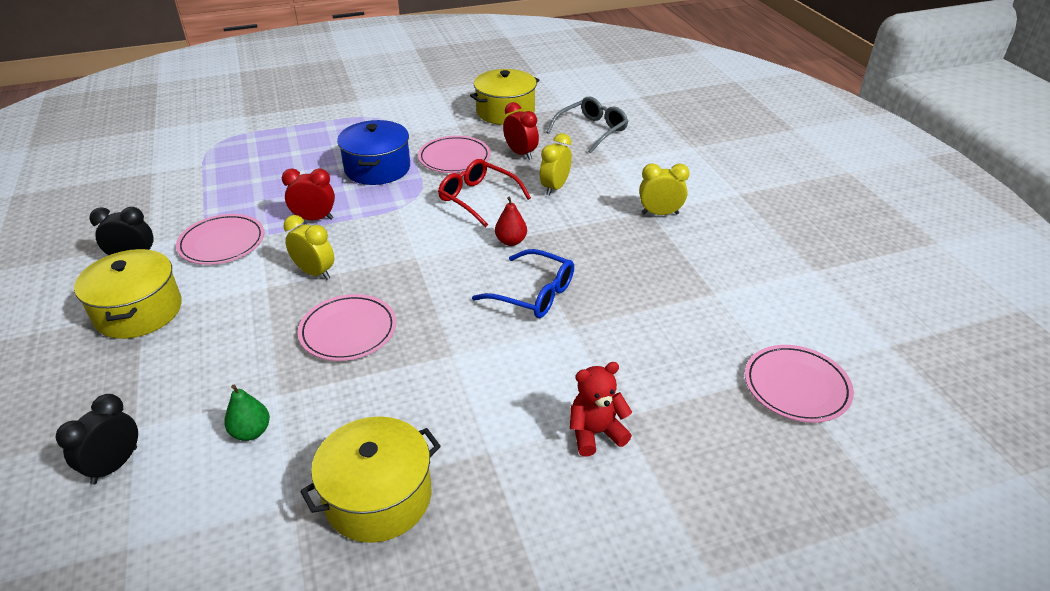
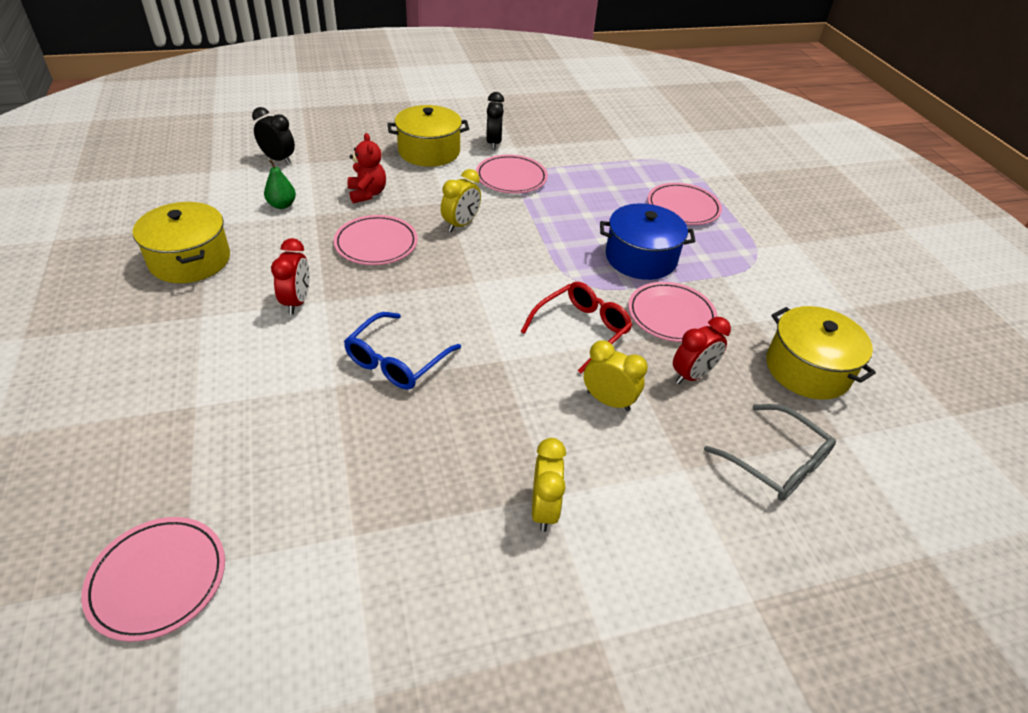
camera: 90 degrees right, 5 degrees up
(299, 144) = (683, 207): none -> pink plate
(314, 219) = (545, 221): red clock -> red clock (297, 301)
(511, 241) = (493, 351): red pear -> none
(595, 433) = (185, 384): red teddy bear -> red teddy bear (367, 194)

